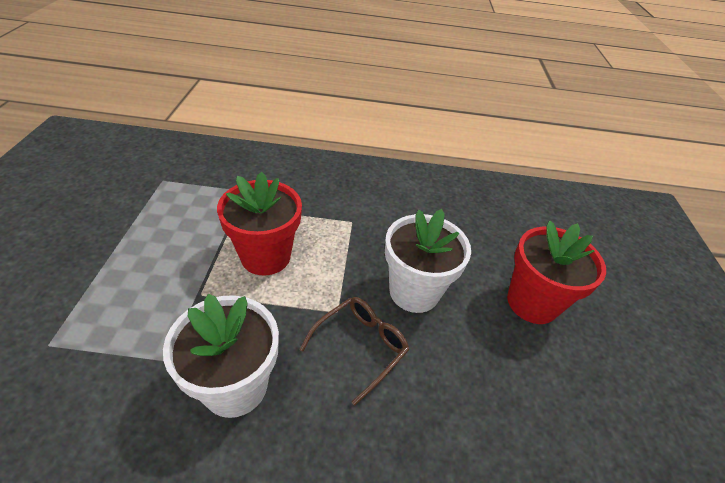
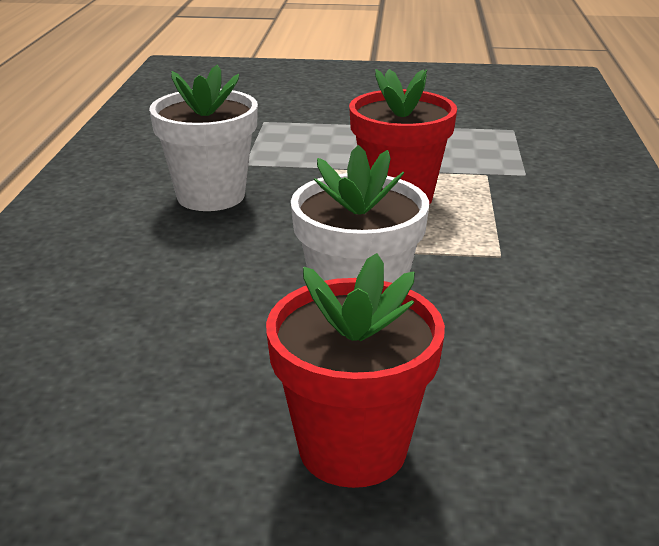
camera: 95 degrees right, 15 degrees down
(361, 346) = (256, 264): brown glasses -> none

